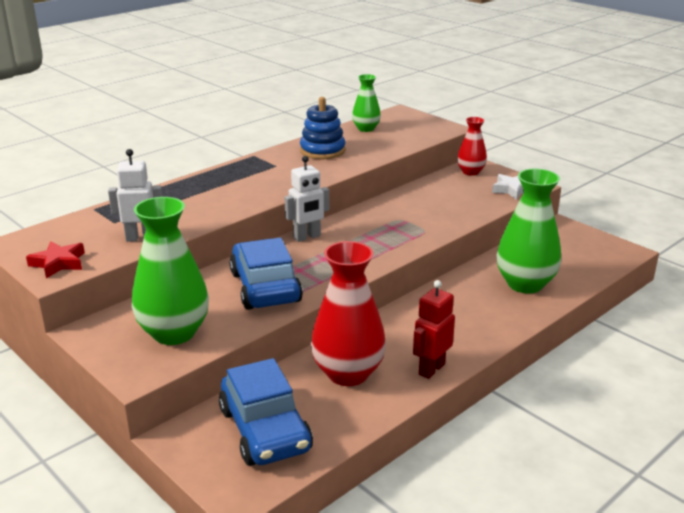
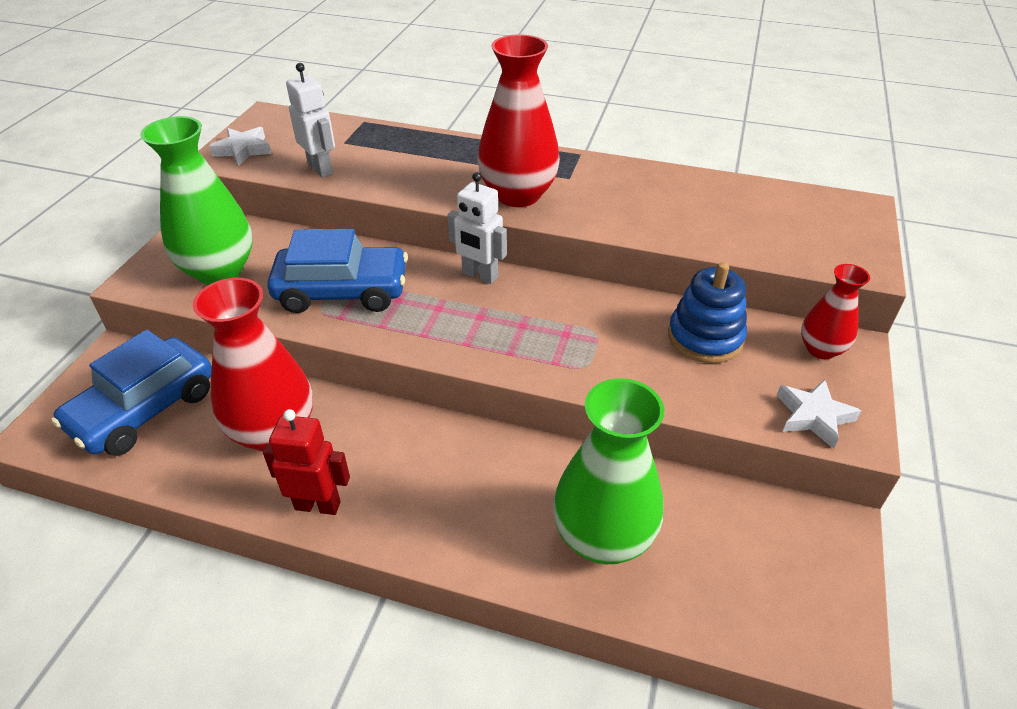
camera: 60 degrees right, 15 degrees up
(58, 263) = (243, 150): red star -> white star
(265, 287) = (342, 291): blue car -> blue car turned 45 degrees clockwise
(274, 184) = (518, 195): none -> red vase
(322, 151) = (649, 193): blue stacking toy -> blue stacking toy (705, 337)
(366, 129) = (762, 199): green vase -> none

